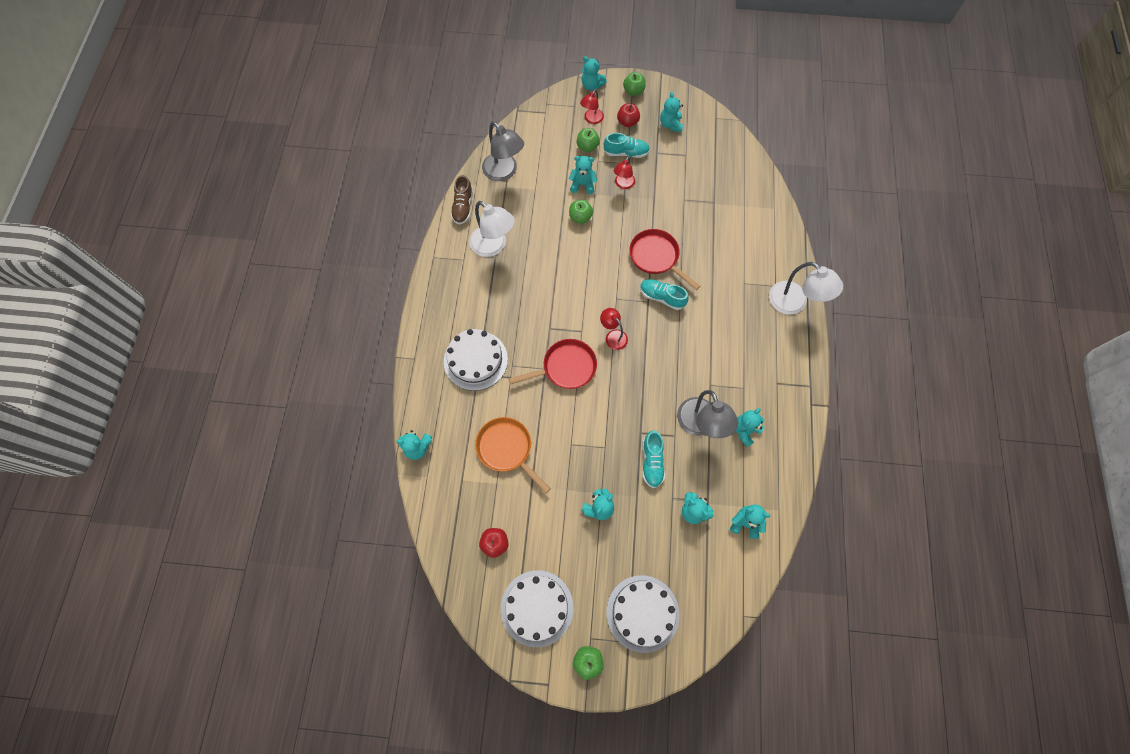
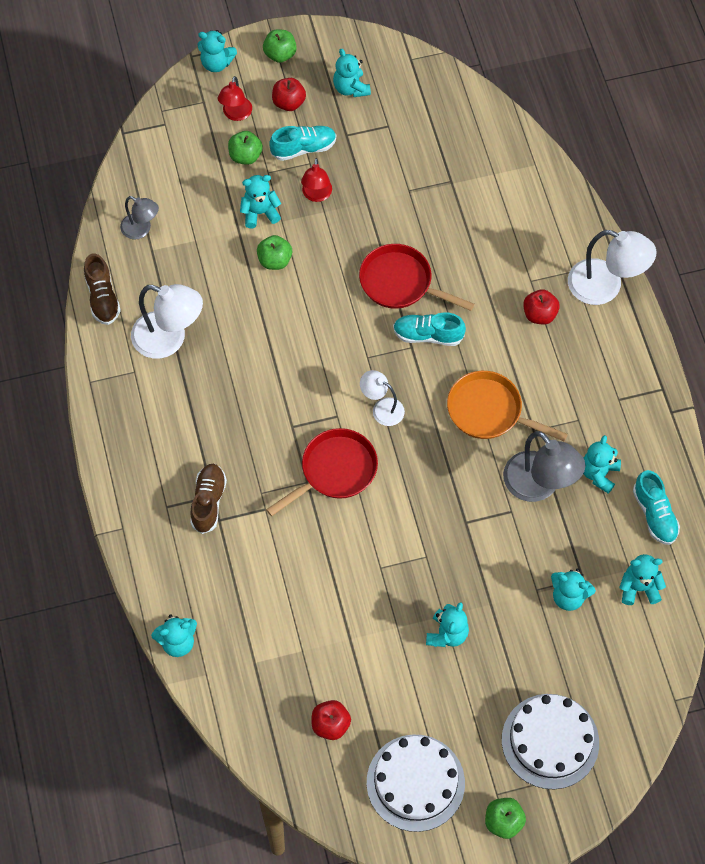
camera: 20 degrees left, 5 degrees down
(475, 360) = (208, 502): white cake -> brown shoe
(504, 172) = (141, 229): grey lamp -> grey lamp, size x0.58
(507, 449) = (298, 602): orange pan -> orange pan (489, 411)
(613, 336) = (382, 408): red lamp -> white lamp
(652, 462) = (494, 554): turquoise shoe -> turquoise shoe (654, 514)
(742, 307) = (539, 314): none -> red apple

